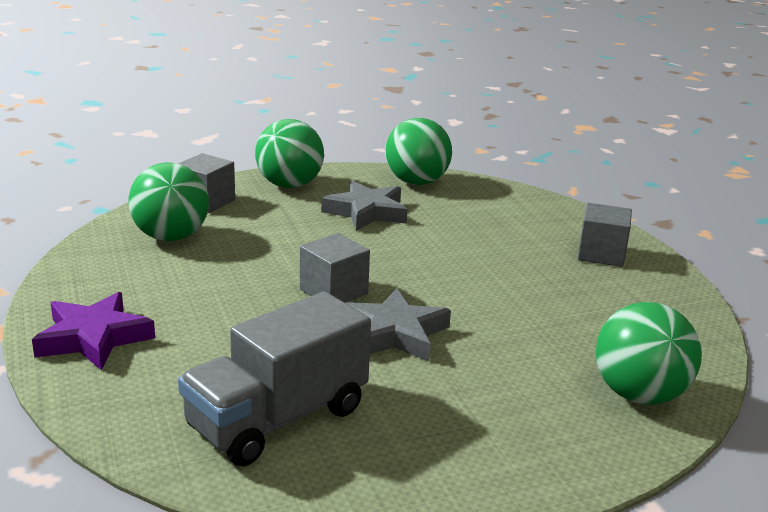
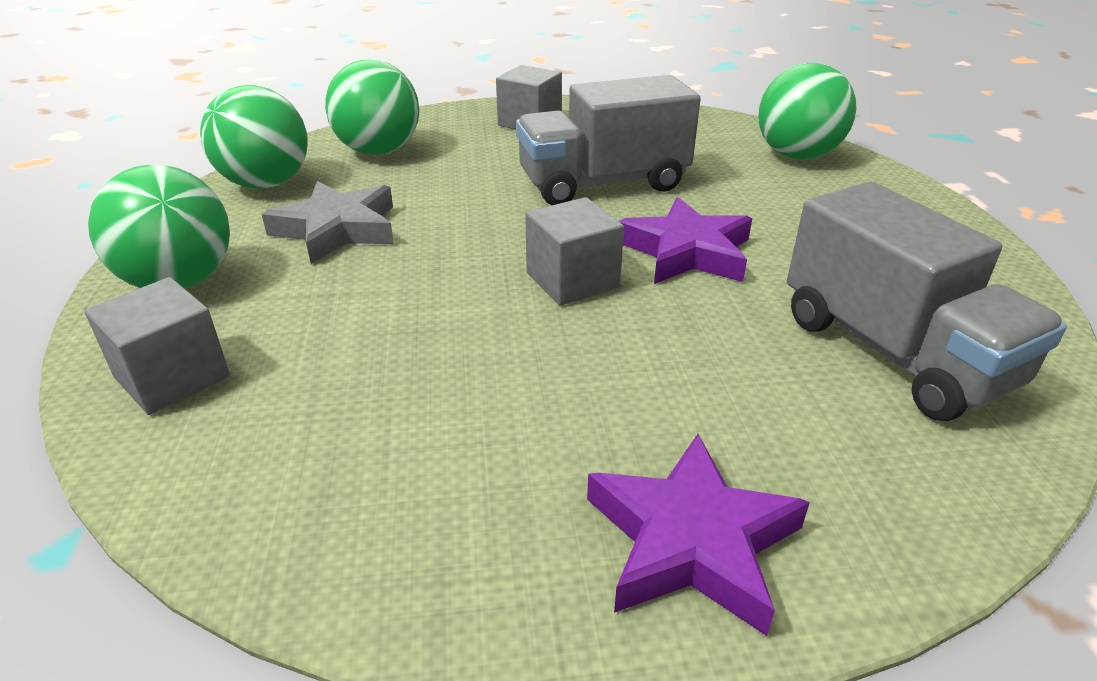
camera: 75 degrees left, 10 degrees up
(171, 237) = (307, 429): green ball -> green ball (378, 151)
(394, 333) = (687, 252): grey star -> purple star
(495, 294) = (603, 183): none -> grey truck

